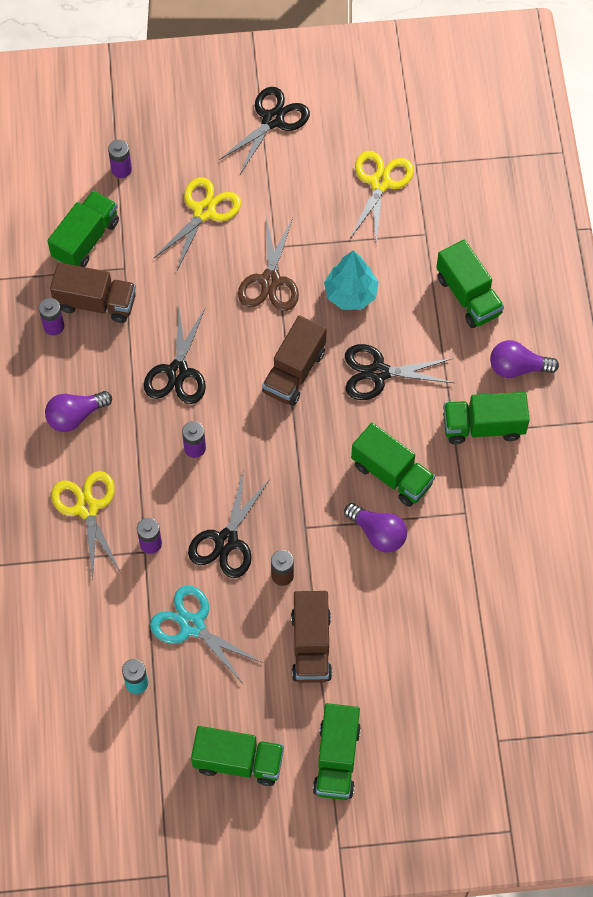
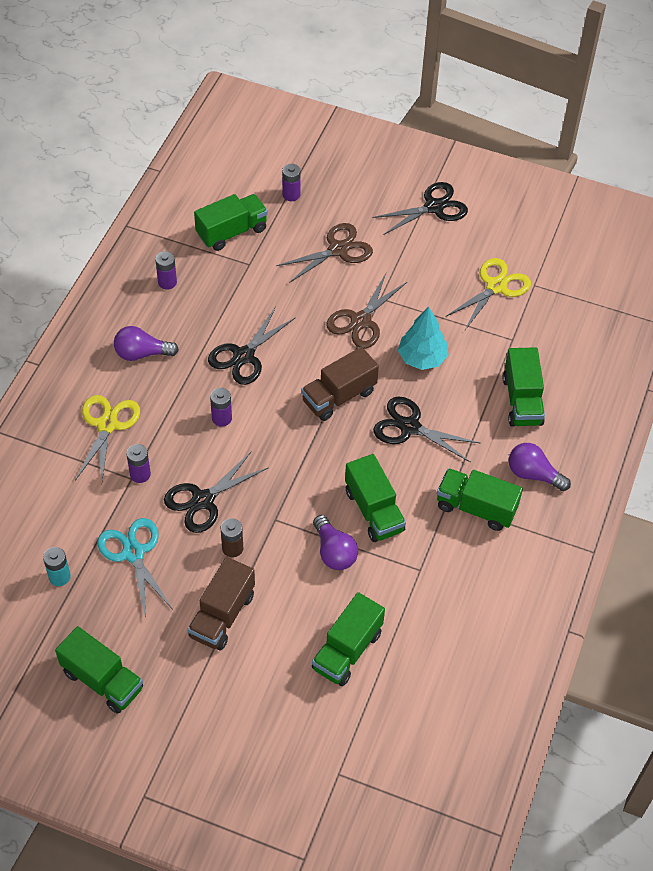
camera: 25 degrees right, 10 degrees down
(96, 303) = (211, 279): brown truck -> none
(204, 211) = (338, 250): yellow scissors -> brown scissors
(336, 759) = (187, 719): green truck -> green truck (347, 650)

